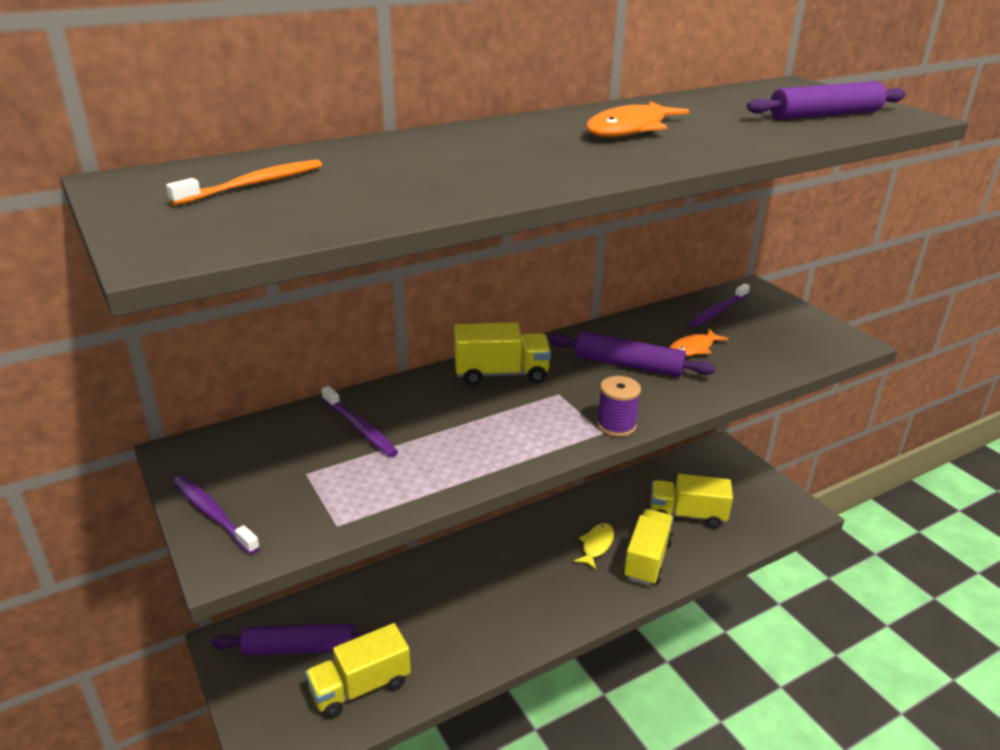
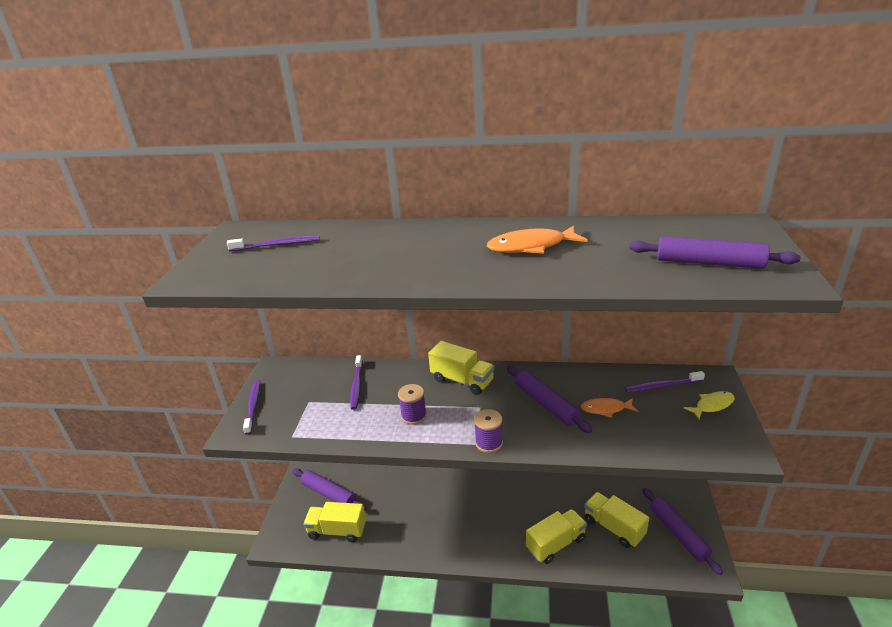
camera: 40 degrees right, 0 degrees up
(254, 185) = (277, 245): orange toothbrush -> purple toothbrush
(488, 432) = (413, 416): none -> purple spool
(596, 545) = (531, 517): yellow fish -> yellow fish (712, 405)
(748, 492) = (678, 534): none -> purple rolling pin

